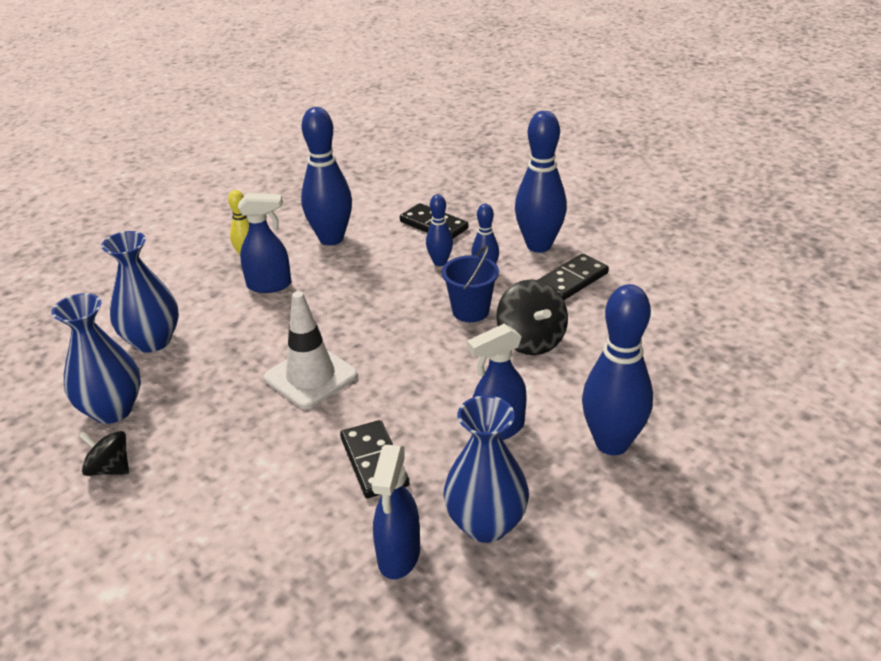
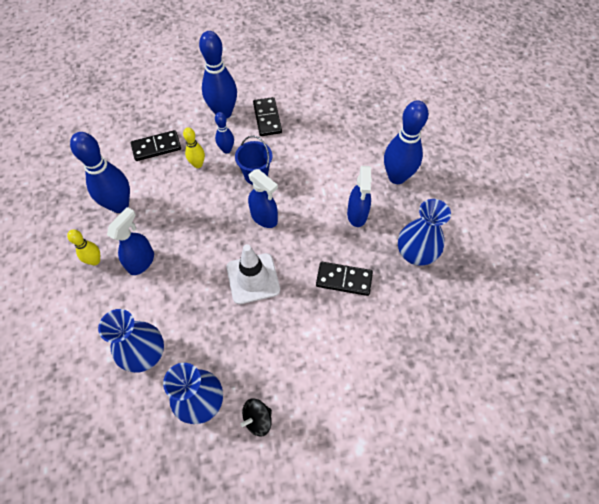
camera: 60 degrees left, 25 degrees up
(398, 556) = (413, 299): blue spray bottle -> blue spray bottle (264, 218)
(440, 262) = (198, 164): blue bowling pin -> yellow bowling pin
(531, 340) = (302, 164): black spinning top -> none

